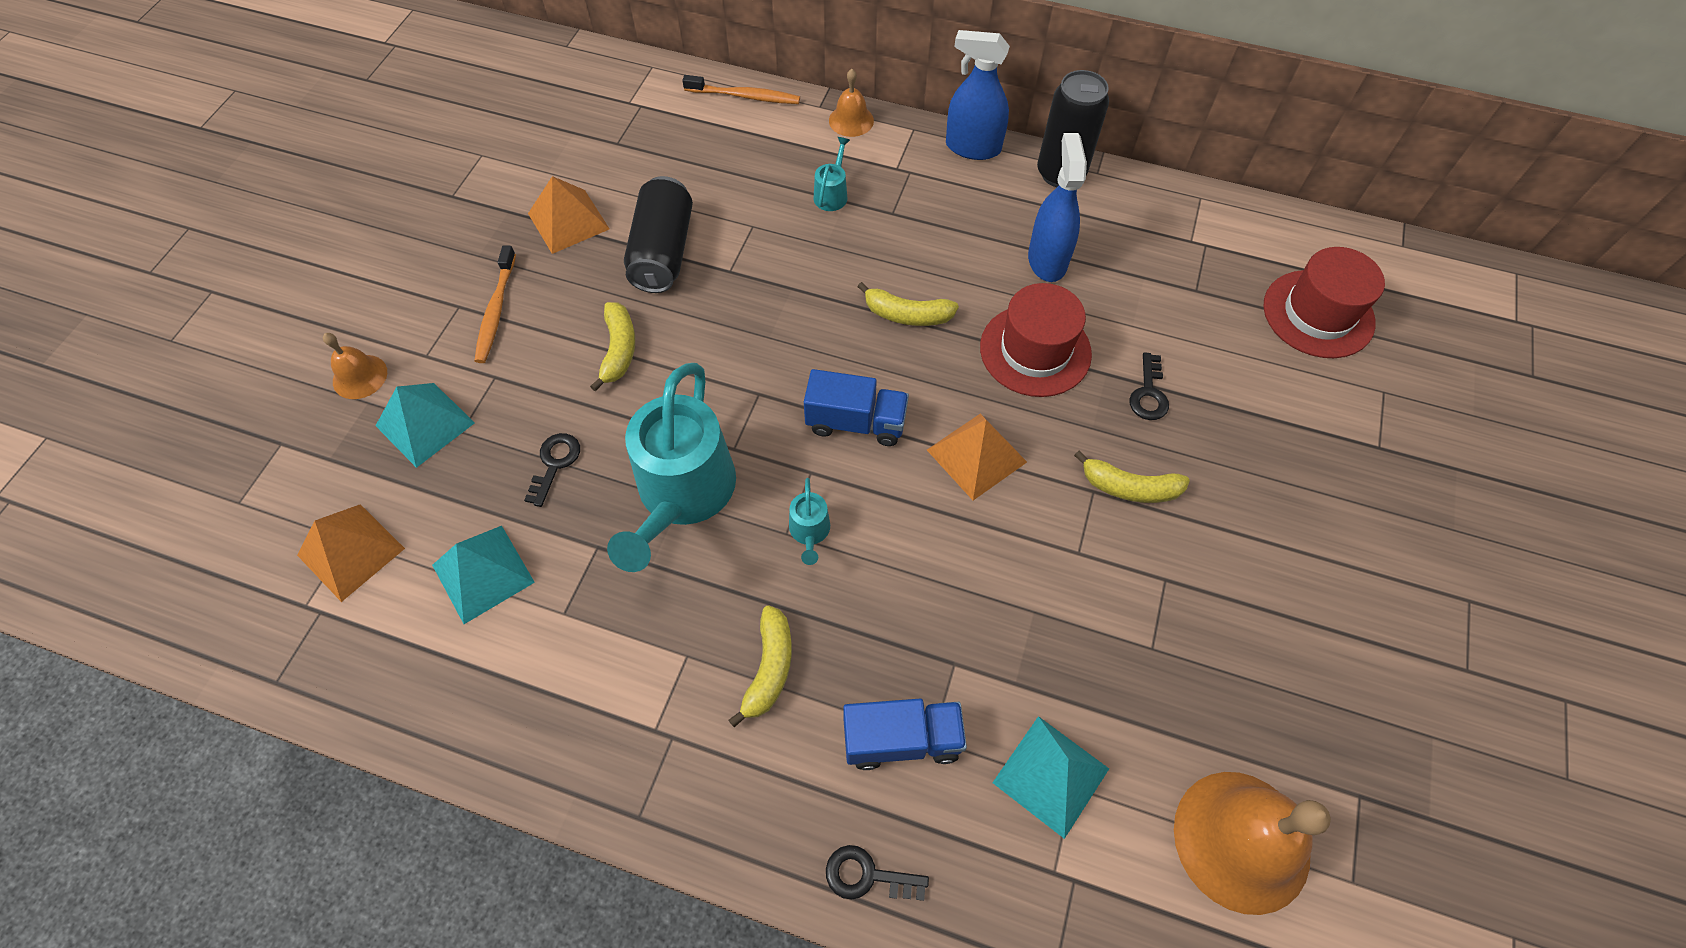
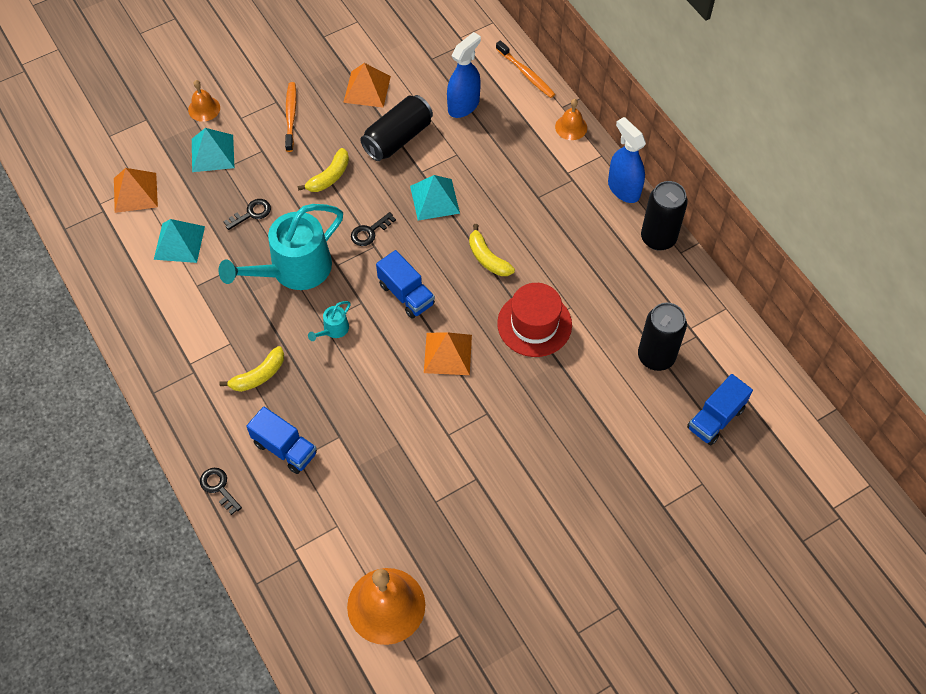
camera: 40 degrees right, 0 degrees up
(496, 311) = (291, 116): orange toothbrush -> orange toothbrush turned 135 degrees clockwise
(832, 194) = (516, 164): turquoise watering can -> none
(1047, 260) = (594, 281): blue spray bottle -> blue spray bottle (463, 105)
(1051, 775) = (332, 514): turquoise pyramid -> turquoise pyramid (434, 199)
(1129, 487) = (506, 425): yellow banana -> none
(1148, 393) = (569, 389): black key -> black key (369, 232)
(1193, 293) = (656, 356): none -> black can
(1318, 314) = (715, 418): red hat -> blue truck

